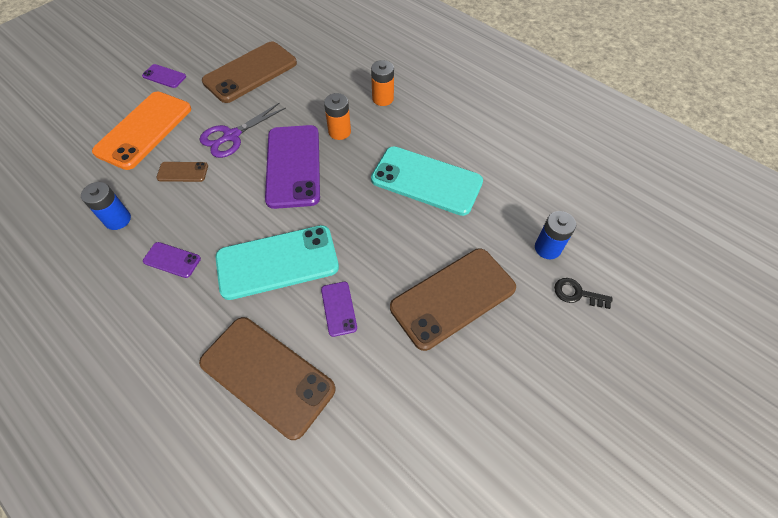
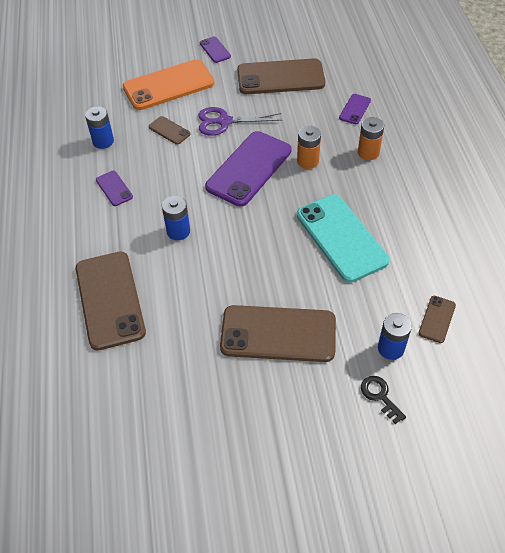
camera: 40 degrees right, 5 degrees down
(277, 262) = (178, 231): turquoise phone -> blue battery
(338, 308) = (191, 288): purple phone -> purple phone (355, 109)
(556, 202) = (437, 319): none -> brown phone

